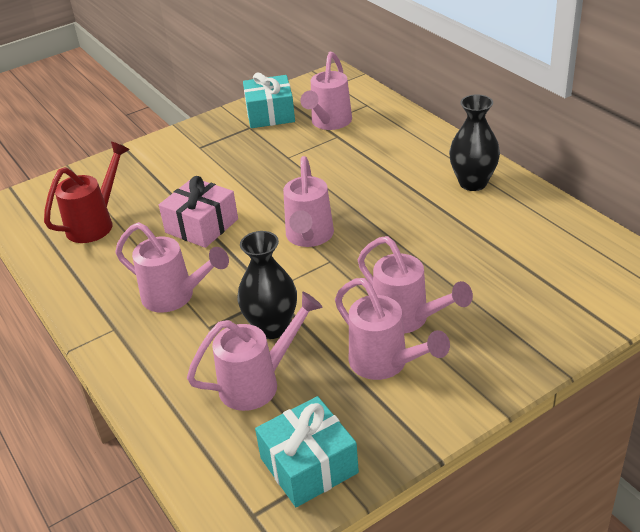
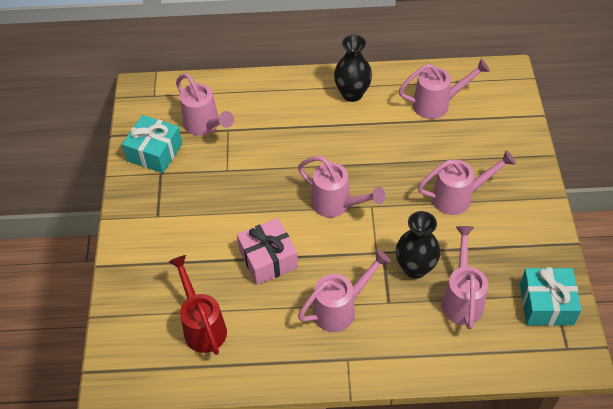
camera: 60 degrees left, 15 degrees up
(386, 364) = (489, 228): pink watering can -> pink watering can (437, 104)

